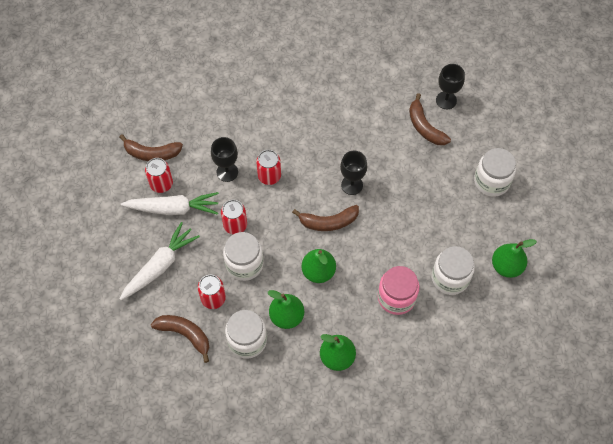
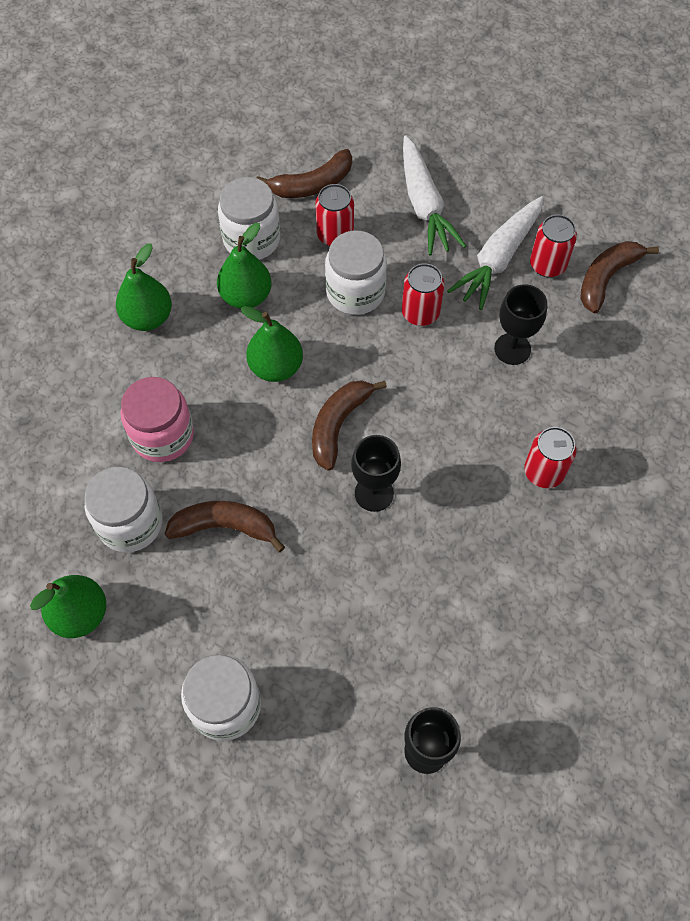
camera: 125 degrees right, 0 degrees up
(269, 176) = (468, 396): red can -> red can (544, 472)
(425, 127) = (398, 674): brown banana -> brown banana (225, 527)

